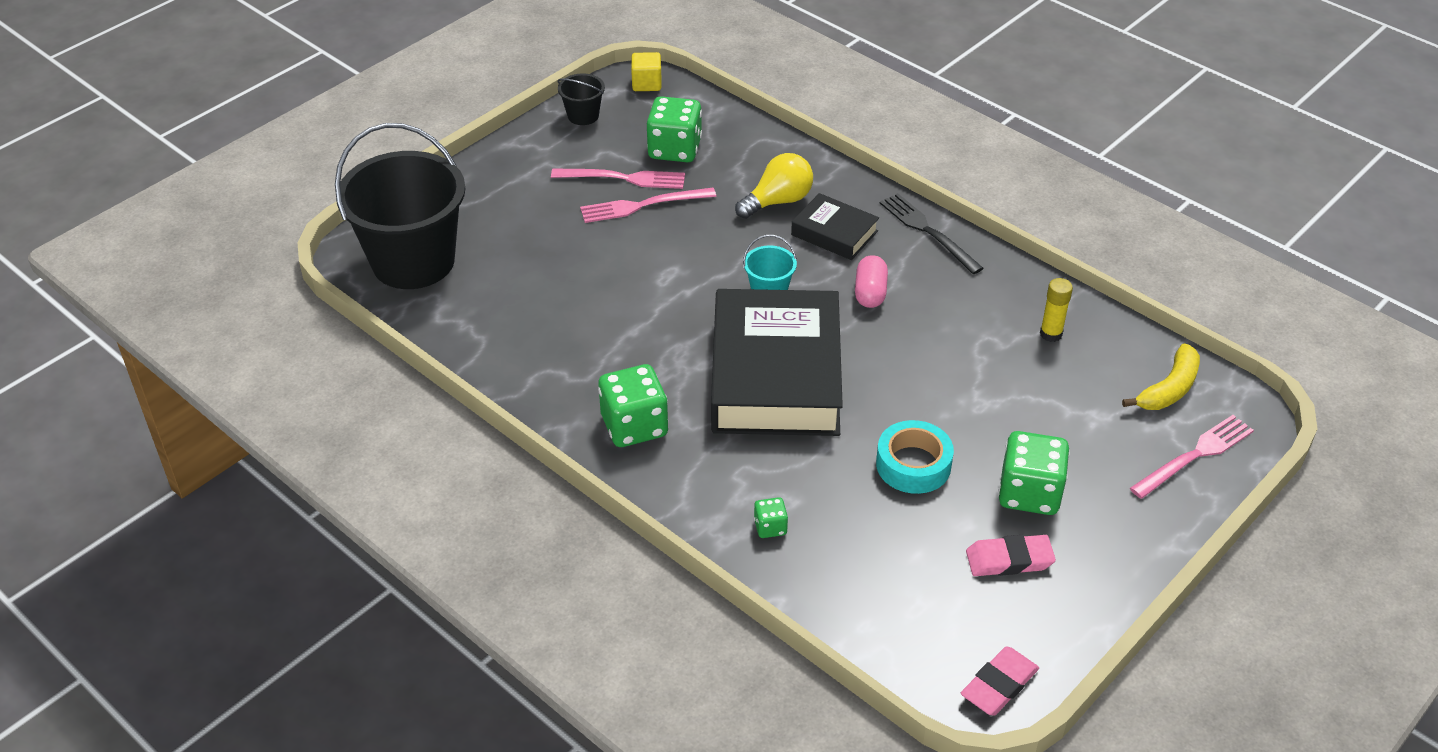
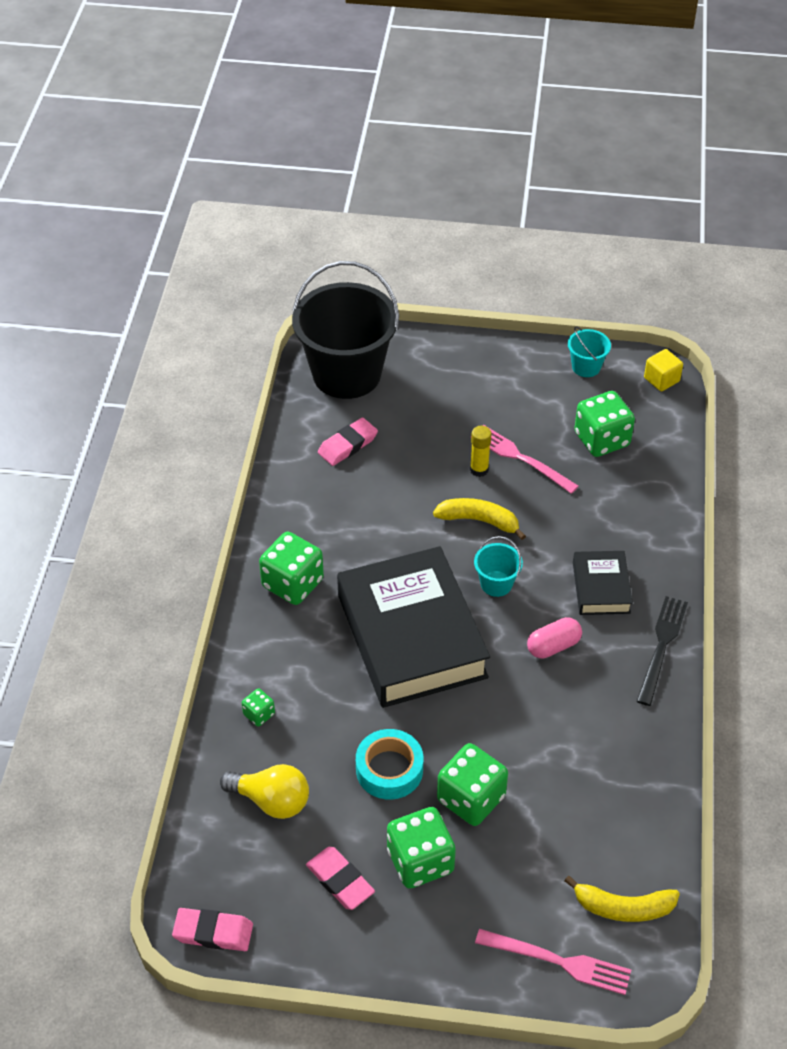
camera: 55 degrees right, 5 degrees up
(504, 304) = (348, 445): none -> pink eraser
(583, 115) = (586, 367): black bucket -> turquoise bucket
(624, 178) = (539, 430): pink fork -> none
(687, 266) = (479, 521): none -> yellow banana
(776, 375) = (411, 636): black book -> black book turned 75 degrees counterclockwise
(778, 201) = (604, 533): yellow light bulb -> yellow light bulb (271, 801)
(988, 426) = (471, 798): none -> green dice
(1051, 334) = (615, 791): yellow glue stick -> yellow glue stick (479, 470)

